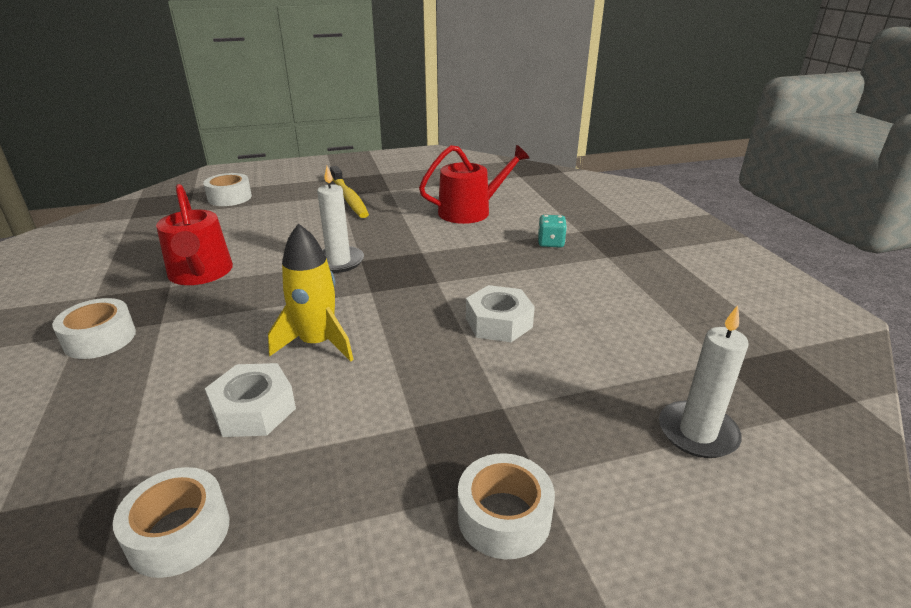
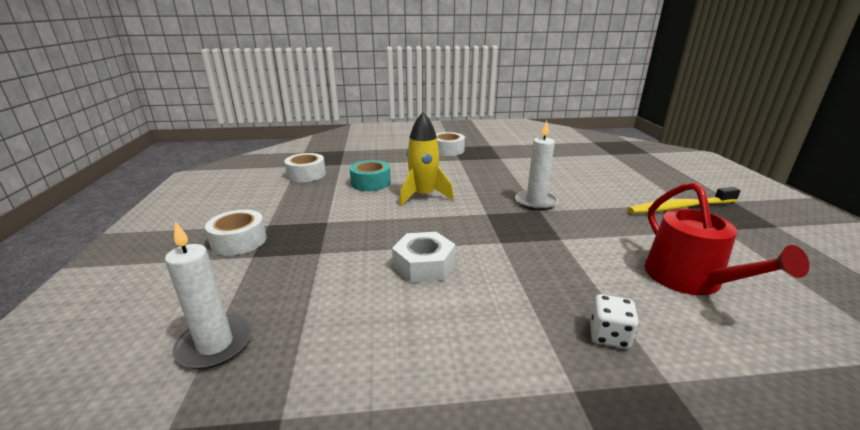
camera: 100 degrees right, 5 degrees down
(200, 273) = (515, 163): red watering can -> none
(229, 197) = (645, 163): white tape -> none
(254, 409) = (371, 183): white nut -> turquoise tape
(550, 243) = (609, 336): turquoise dice -> white dice

